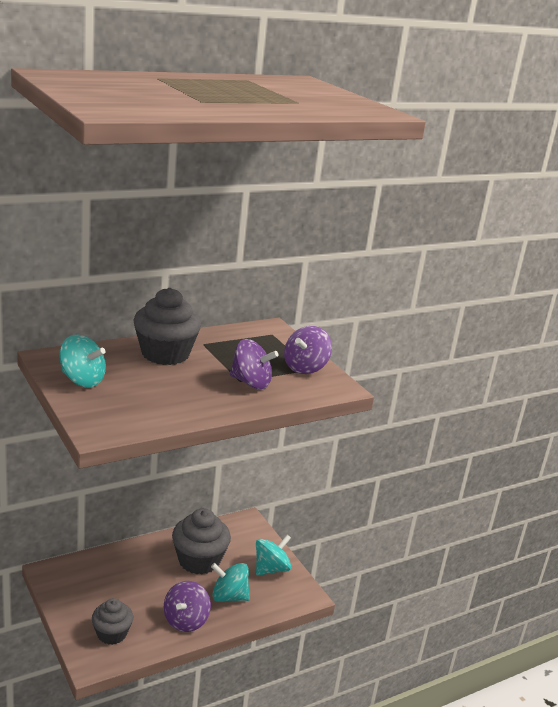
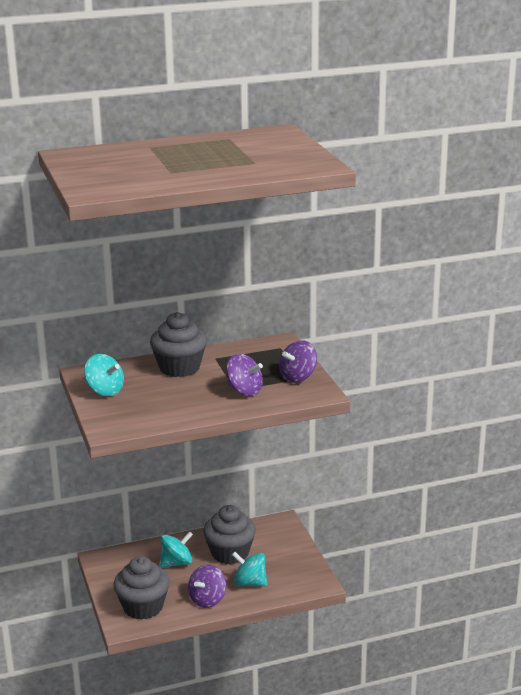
camera: 15 degrees right, 0 degrees up
(112, 634) = (143, 607): grey cupcake -> grey cupcake, size x1.60
(271, 569) = (294, 562): turquoise spinning top -> turquoise spinning top (176, 563)

